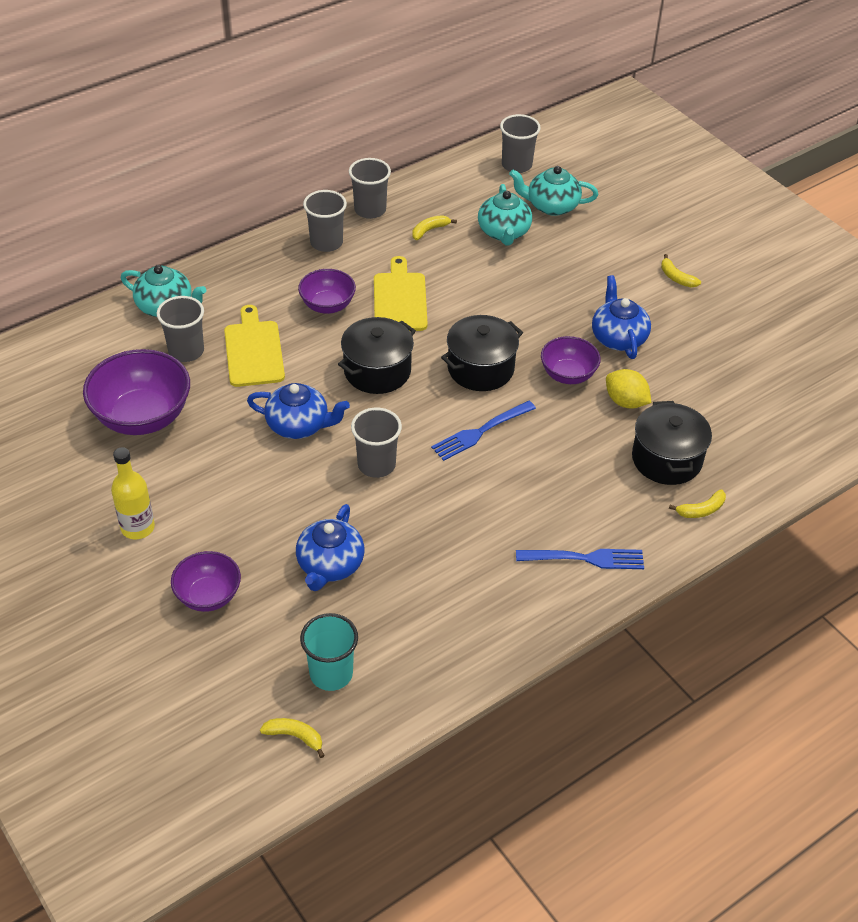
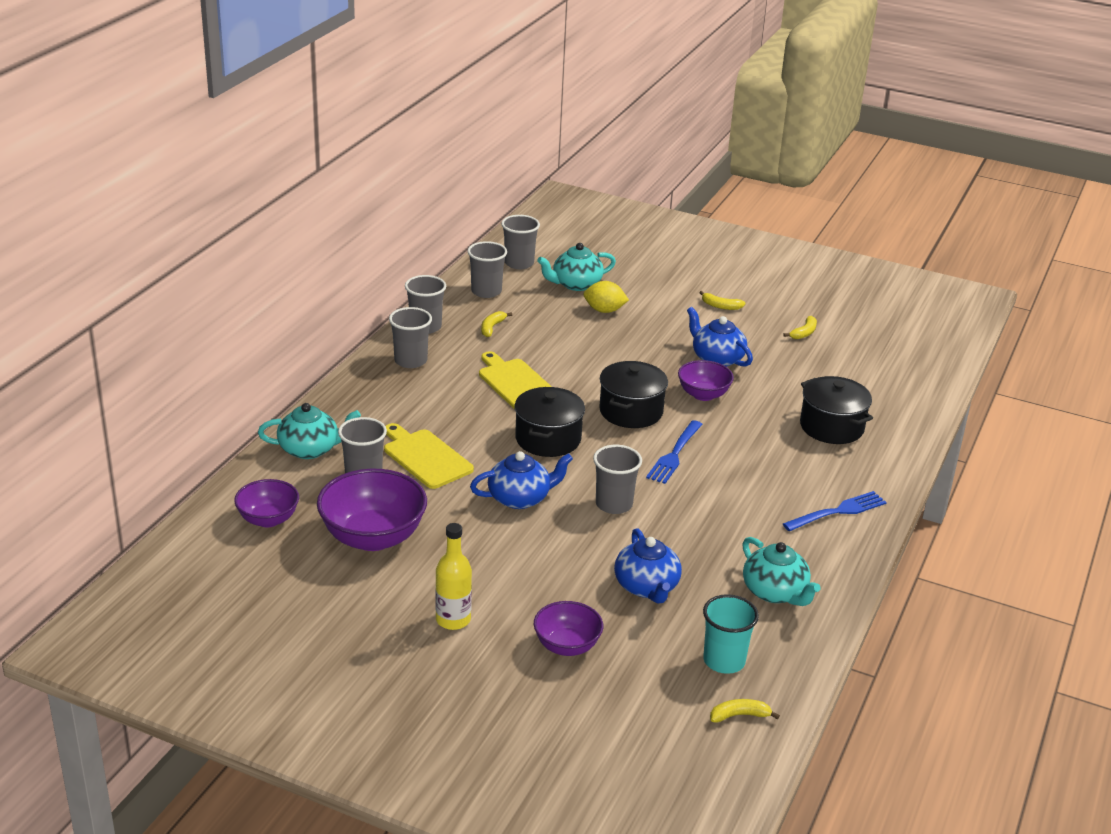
camera: 30 degrees left, 15 degrees down
(327, 305) = (458, 405): purple bowl -> purple bowl (268, 519)
(458, 188) = (486, 291): none -> grey cup
(504, 232) = (555, 312): turquoise teapot -> turquoise teapot (775, 592)
(625, 402) = (764, 399): yellow lemon -> yellow lemon (604, 310)
(701, 510) = (888, 451): yellow banana -> yellow banana (804, 333)

